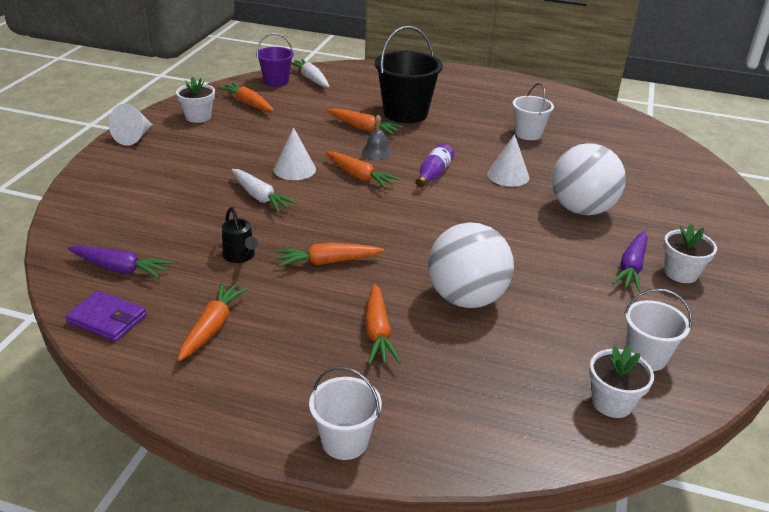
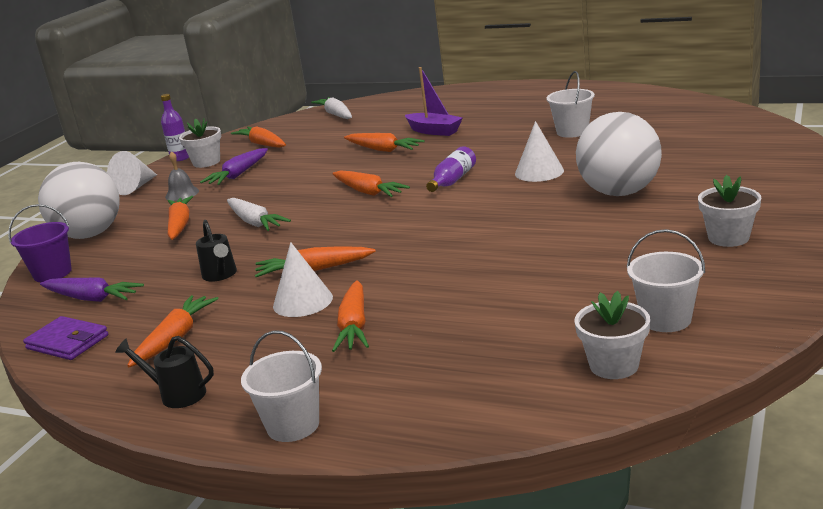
camera: 10 degrees right, 10 degrees down
(171, 108) = (180, 158): none -> purple bottle
(188, 190) = (180, 225): none -> orange carrot
(228, 394) = (176, 394): none -> black watering can
(276, 81) = (297, 122): purple bucket -> purple bucket (52, 273)
(294, 169) = (298, 194): white cone -> white cone (302, 301)
(376, 151) = (393, 168): grey bell -> grey bell (182, 194)
(405, 113) = (434, 131): black bucket -> purple boat
(466, 298) = (463, 286): white ball -> white ball (90, 235)
(631, 268) = (667, 239): purple carrot -> purple carrot (238, 175)

